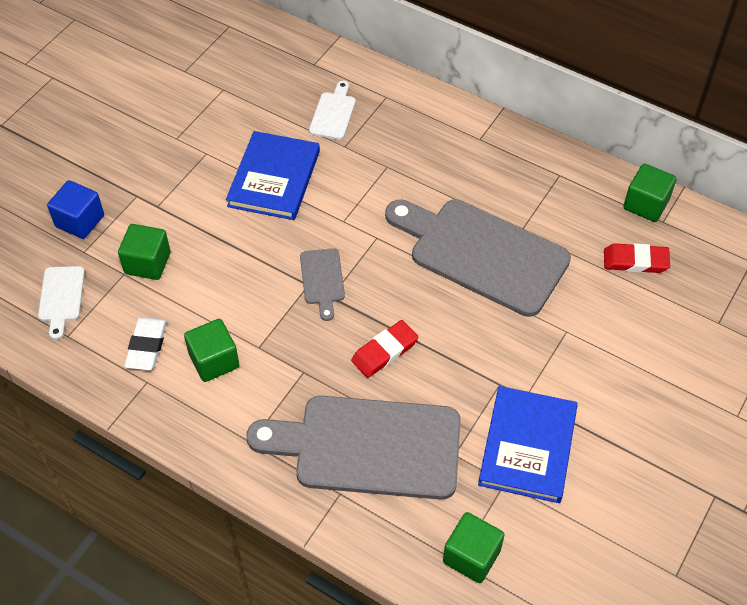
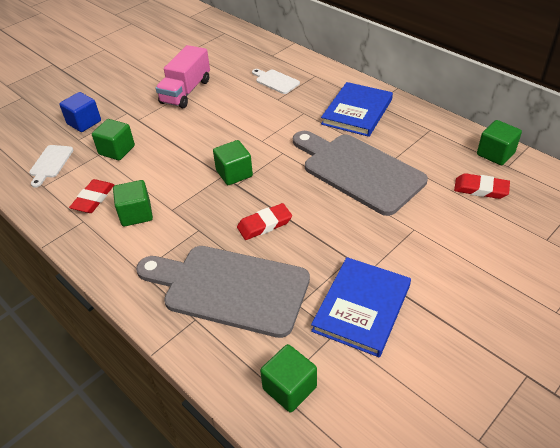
camera: 15 degrees right, 10 degrees down
(147, 346) = (93, 199): white eraser -> red eraser
(209, 147) = (186, 91): none -> pink truck
(274, 179) = (222, 112): blue book -> blue book (357, 112)
(322, 280) = (234, 173): grey cutting board -> green cube
(333, 113) = (276, 81): white cutting board -> white cutting board turned 75 degrees counterclockwise

